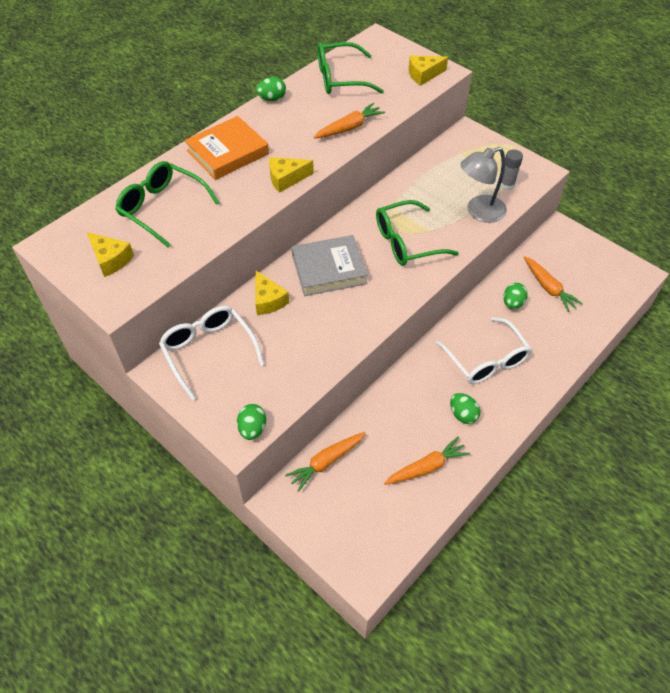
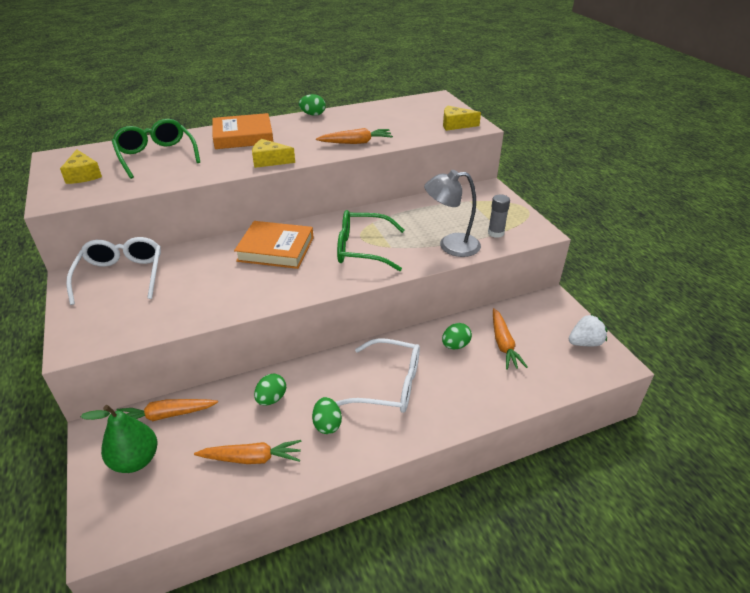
camera: 25 degrees right, 15 degrees down
(252, 429) = (92, 343): green egg -> green egg (271, 399)
(268, 300) = (204, 255): yellow cheese -> none
(329, 269) = (276, 249): grey book -> orange book
(335, 509) = (135, 460): none -> green pear
(340, 78) = (381, 114): green glasses -> none
(486, 360) = (390, 385): white glasses -> white glasses turned 75 degrees counterclockwise
(607, 263) = (585, 343): none -> white strawberry

